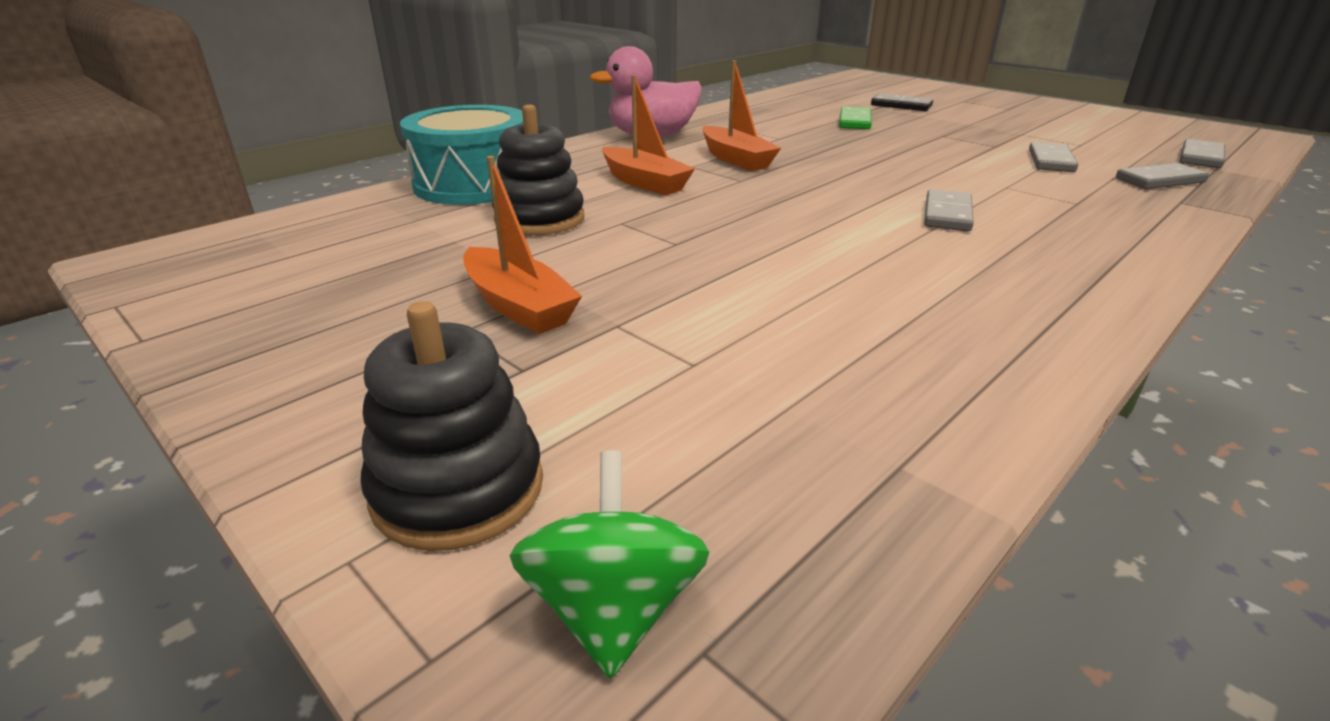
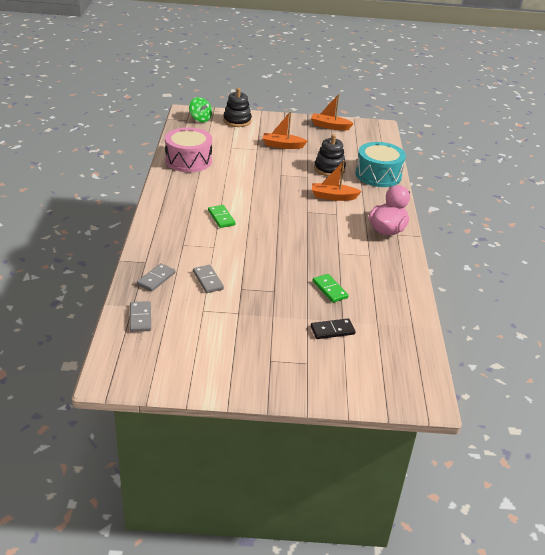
camera: 135 degrees right, 5 degrees up
(736, 159) = (328, 225): orange boat -> orange boat (330, 126)
(920, 370) = (188, 160): none -> pink drum
(947, 214) = (221, 218): grey domino -> green domino

